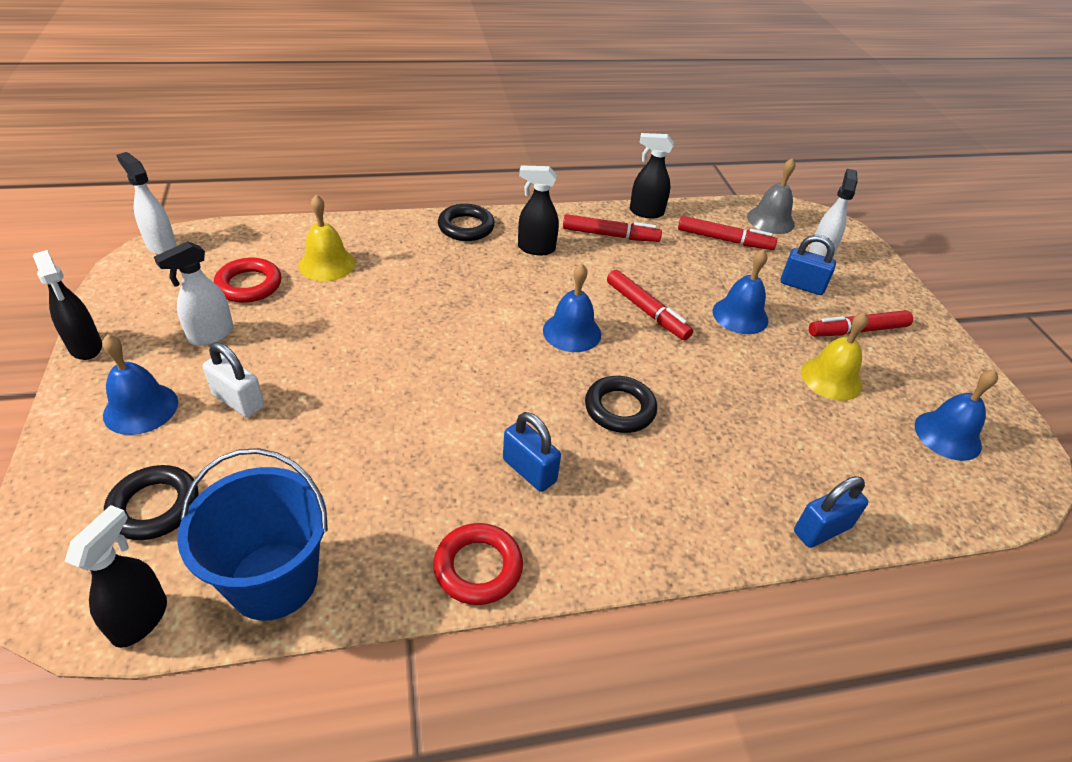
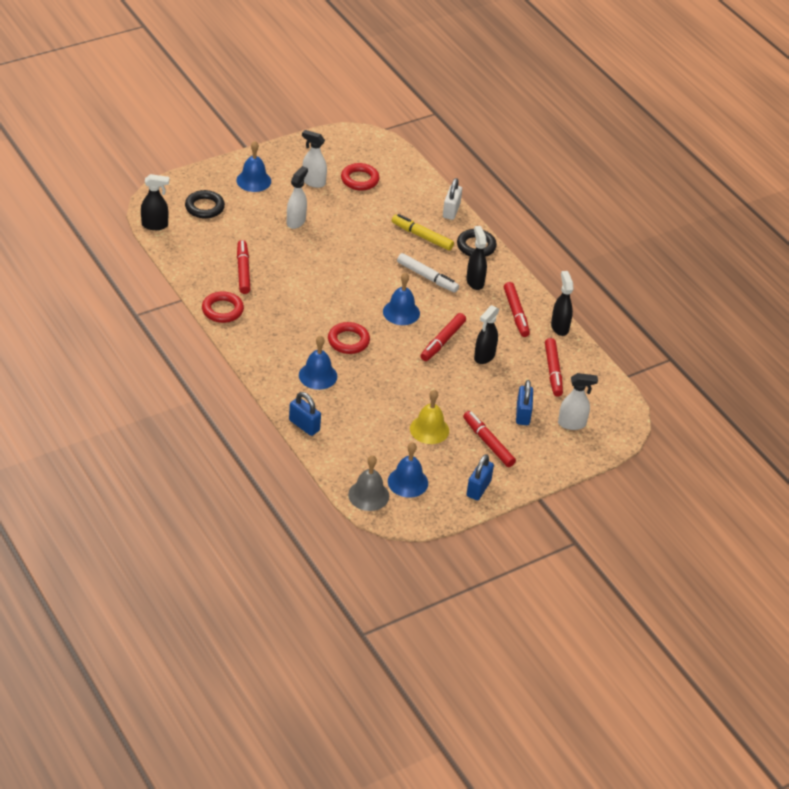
camera: 70 degrees right, 0 degrees up
(85, 347) = (280, 147): black spray bottle -> black spray bottle (484, 356)
(161, 246) = (370, 137): white spray bottle -> white spray bottle (296, 221)
(238, 401) = (275, 208): white padlock -> white padlock (451, 211)
(273, 580) = (187, 253): blue bucket -> none
(327, 264) = (397, 201): yellow bell -> none
(381, 499) = (243, 271): none -> red marker
(419, 265) = (422, 237): none -> yellow marker
(506, 285) = (427, 277): none -> white marker
(529, 470) = (286, 315): blue padlock -> blue padlock (478, 488)
(619, 408) = (348, 341): black ring -> red ring
(740, 315) = (467, 385): blue bell -> blue bell (318, 375)
(770, 220) = (600, 395): grey bell -> grey bell (368, 495)

